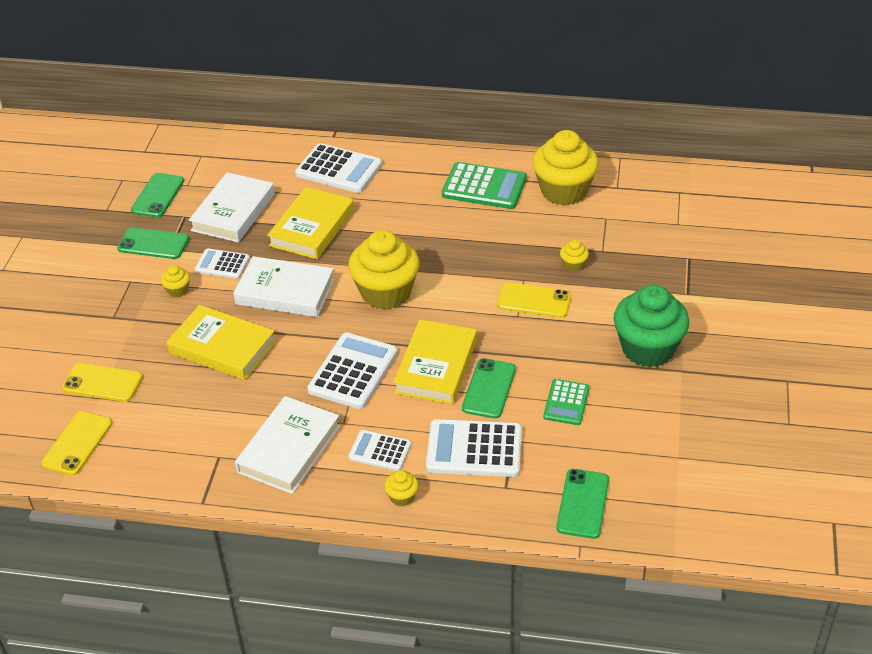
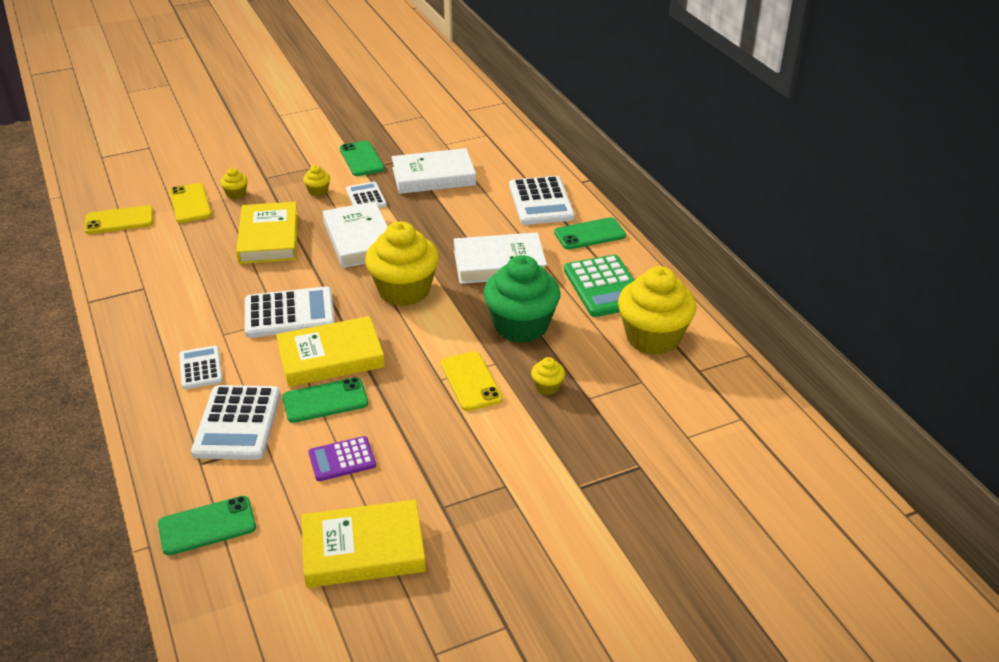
camera: 55 degrees right, 5 degrees down
(158, 195) = (419, 137): green phone -> green phone (589, 234)
(289, 449) = (173, 319): white book -> white book (499, 263)
(312, 228) = (451, 220): yellow book -> yellow book (363, 549)
(402, 497) = (151, 403): yellow cupcake -> yellow cupcake (236, 194)
(474, 449) = (238, 423): white calculator -> white calculator turned 150 degrees counterclockwise
(566, 403) = (342, 459): green calculator -> purple calculator
(648, 349) = (466, 488): green cupcake -> green cupcake (521, 326)

